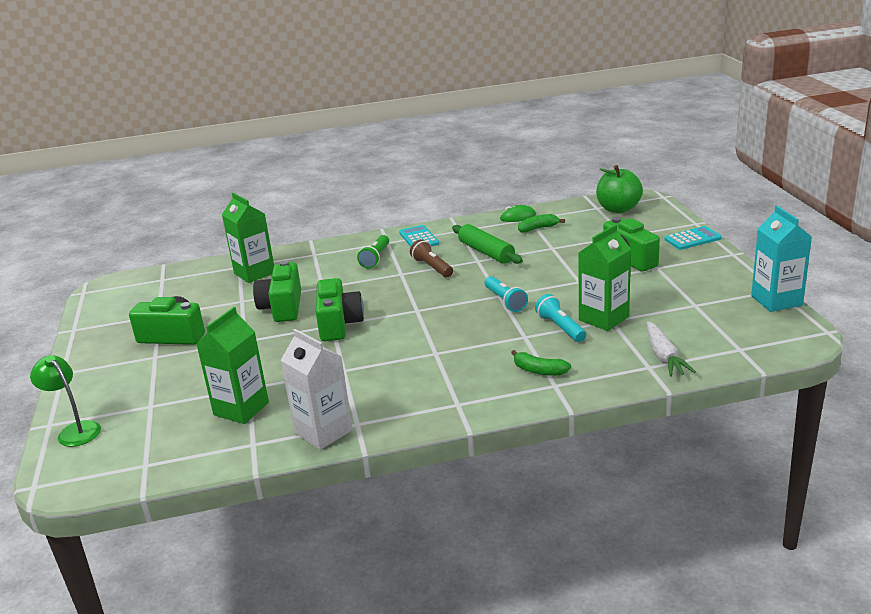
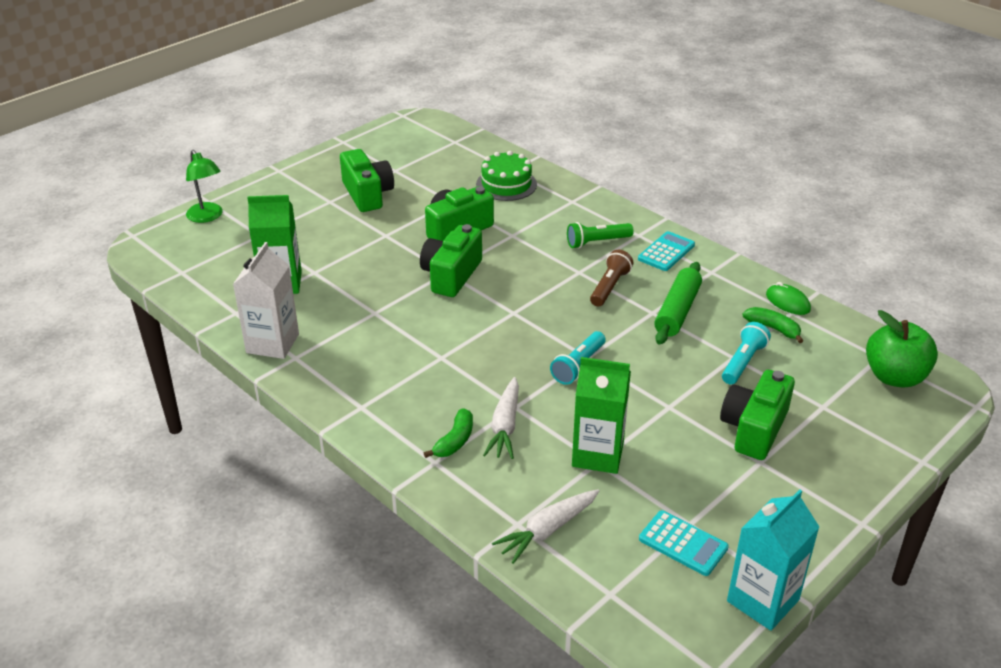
camera: 55 degrees right, 10 degrees up
(75, 430) = (207, 217): green lamp -> green lamp turned 135 degrees clockwise
(254, 273) = (506, 184): green carton -> green cake
(339, 324) = (451, 275): green camera -> green camera turned 150 degrees clockwise
(539, 371) = (455, 441): green banana -> green banana turned 150 degrees counterclockwise
(541, 346) = (505, 426): none -> white carrot
(560, 328) = (552, 427): turquoise flashlight -> turquoise flashlight (743, 362)
(692, 239) = (871, 471): turquoise calculator -> turquoise calculator (683, 543)

